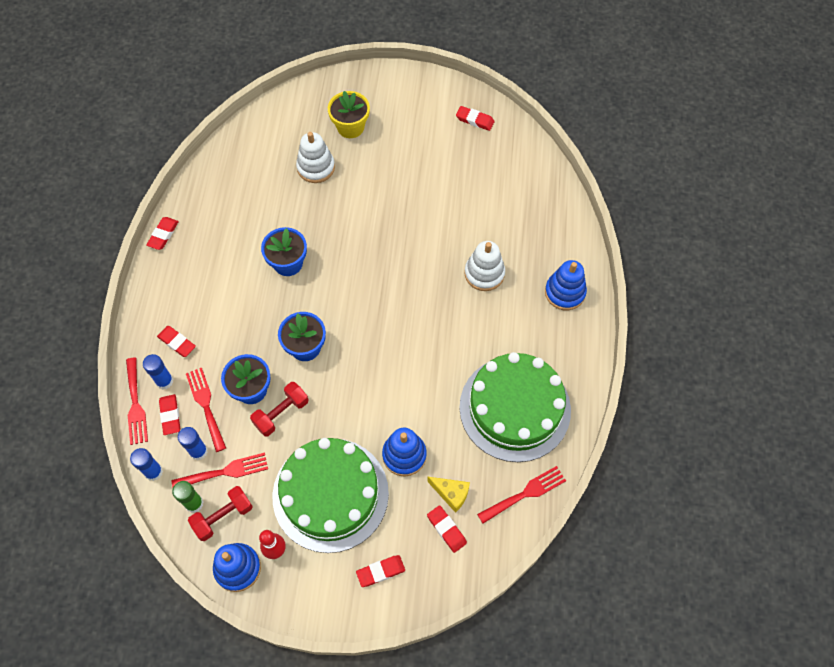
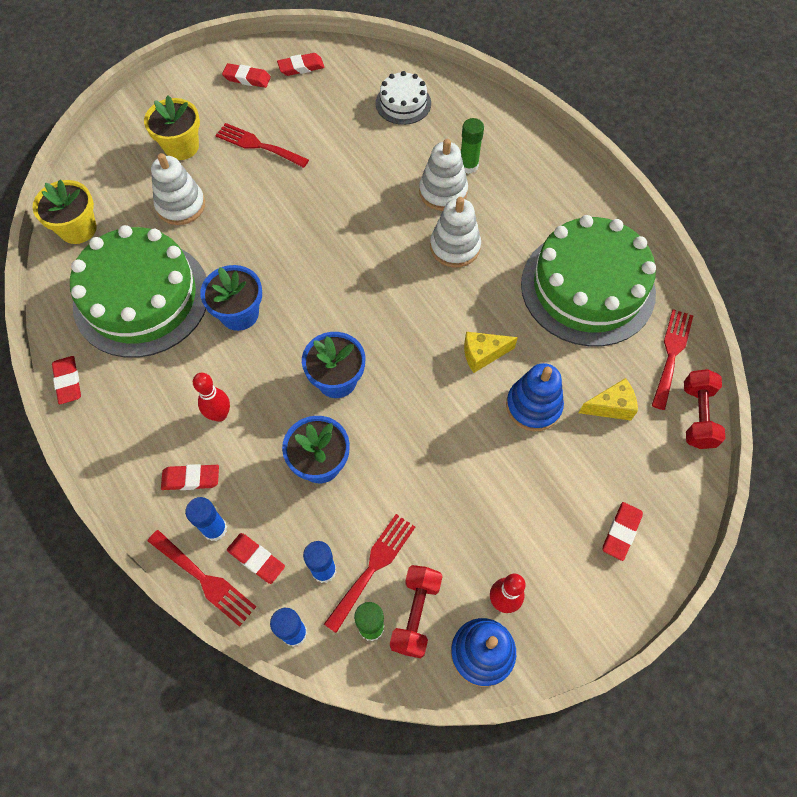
camera: 40 degrees left, 0 degrees up
(205, 405) = (286, 517): red fork -> red fork (258, 145)
(223, 317) = (219, 415): none -> red bowling pin
(246, 141) = (78, 229): none -> yellow flower pot
(281, 413) = (375, 462): red dumbbell -> red dumbbell (697, 416)
(330, 494) = (501, 500): green cake -> green cake (141, 298)
(405, 399) = (483, 354): none -> yellow cheese
(446, 529) = (639, 442): red eraser -> red eraser (247, 78)
(455, 316) = (455, 247): none -> white stacking toy
(518, 192) = (403, 103): none -> white cake
(519, 267) = (468, 166): none -> green glue stick
(564, 292) = (529, 160): blue stacking toy -> none

